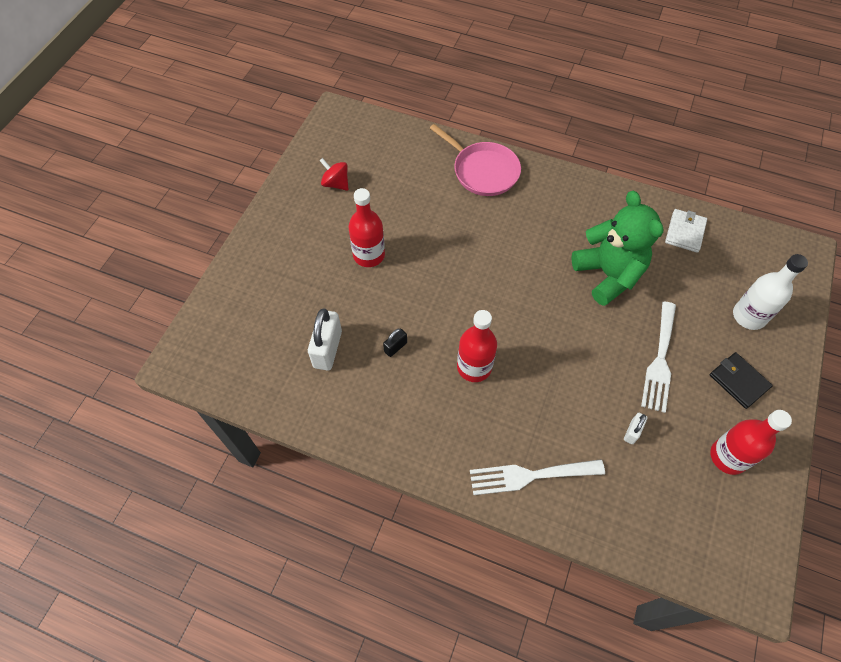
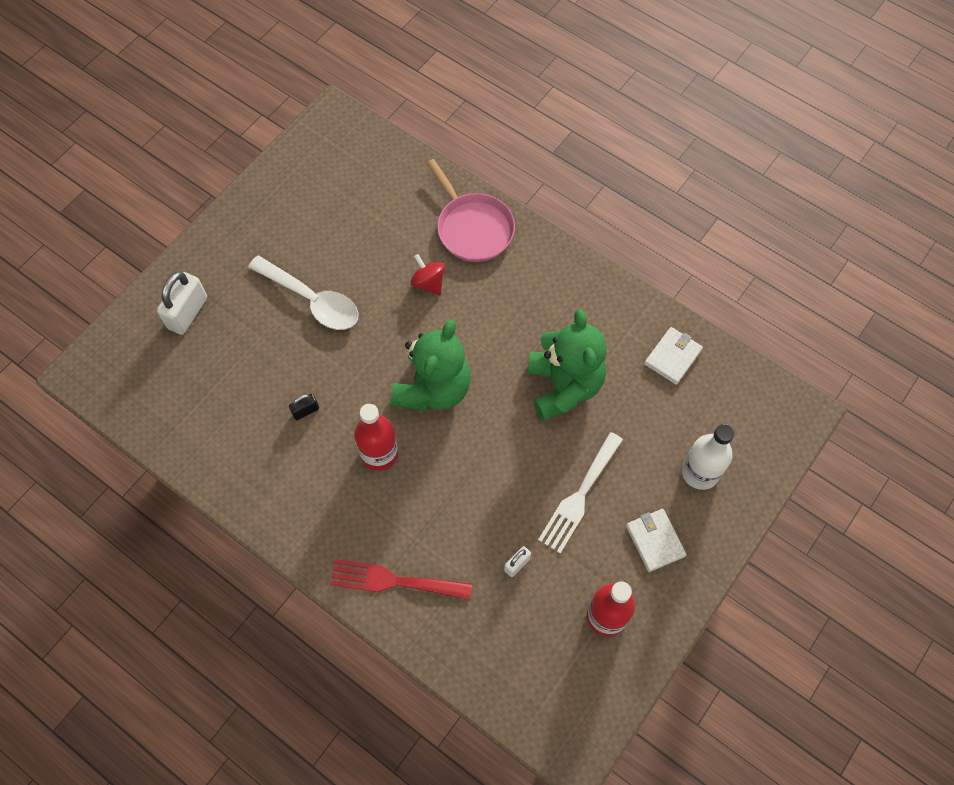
camera: 15 degrees right, 5 degrees up
(327, 349) = (235, 395): white padlock -> white padlock (187, 313)
(336, 183) = (304, 206): red spinning top -> red spinning top (428, 283)
(369, 255) = (312, 300): red bottle -> white spoon
(500, 302) = (433, 388): none -> green teddy bear
(530, 476) = (393, 581): white fork -> red fork
(738, 381) = (655, 540): black wallet -> white wallet

